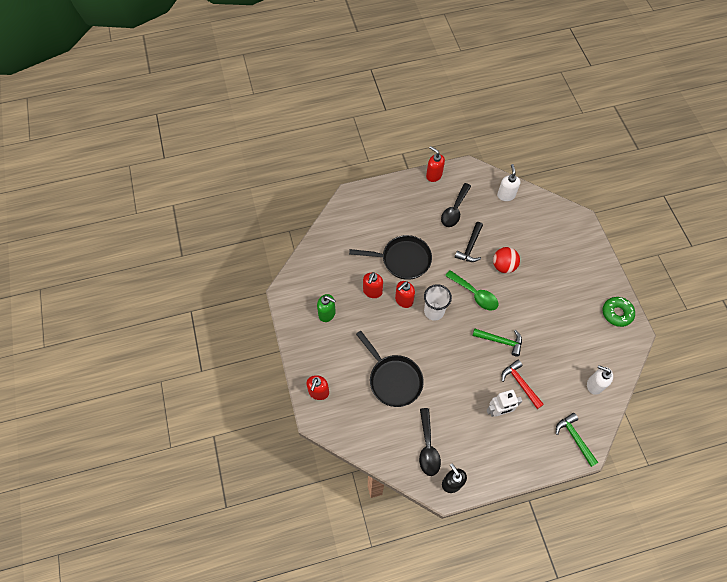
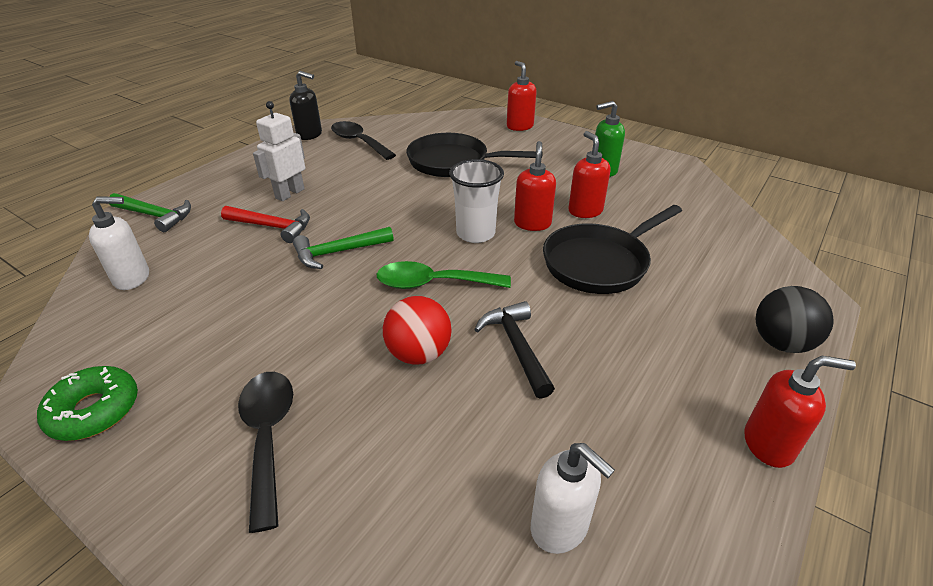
camera: 140 degrees right, 25 degrees down
(387, 191) = (781, 343): none -> black ball
(454, 210) = (626, 395): black spoon -> black spoon (268, 436)

